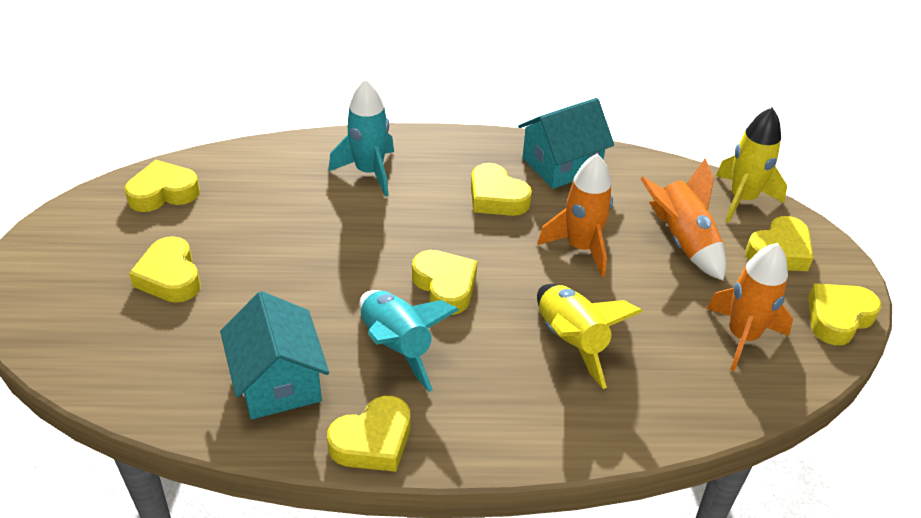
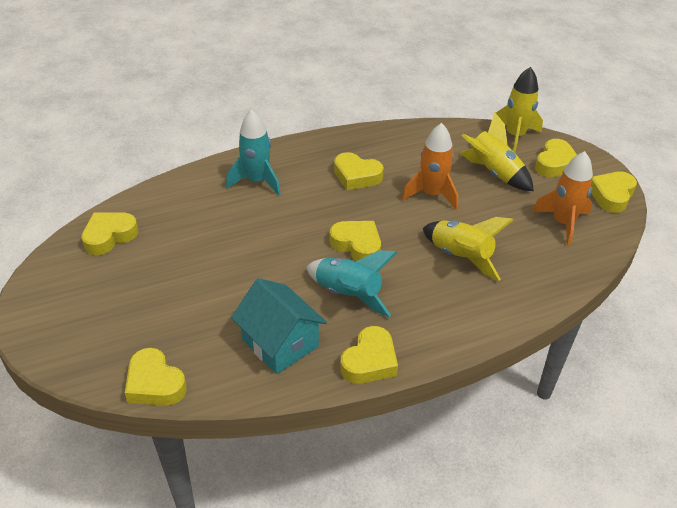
camera: 20 degrees left, 0 degrees up
(170, 277) = (153, 295): yellow heart -> yellow heart (155, 384)
(561, 165) = (387, 143): turquoise house -> none
(683, 241) = (493, 173): orange rocket -> yellow rocket

